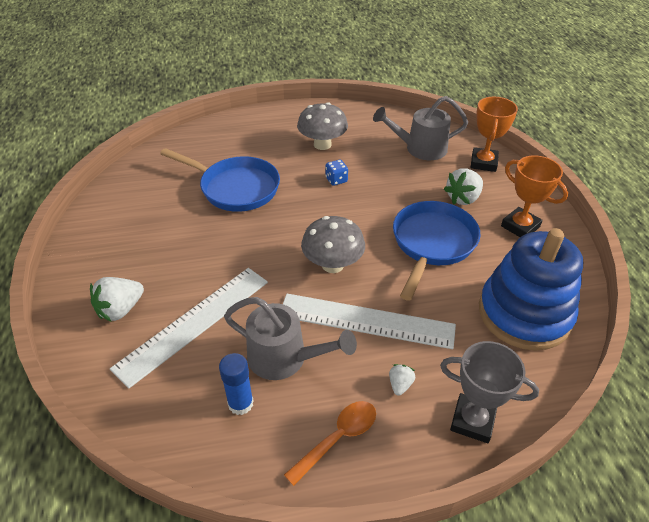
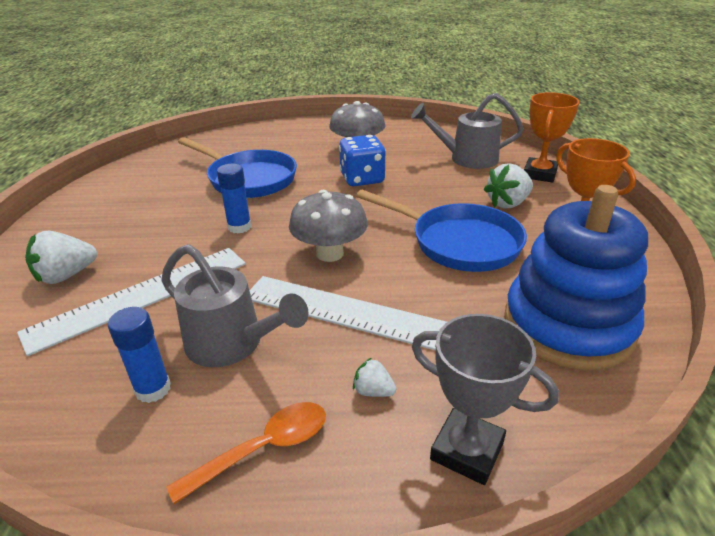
camera: 10 degrees right, 10 degrees down
(248, 244) = (239, 227): none -> blue glue stick
(336, 180) = (362, 179): blue dice -> blue dice, size x1.85
(400, 385) = (373, 391): white strawberry -> white strawberry turned 90 degrees counterclockwise
(432, 244) = (459, 243): blue pan -> blue pan turned 90 degrees clockwise

